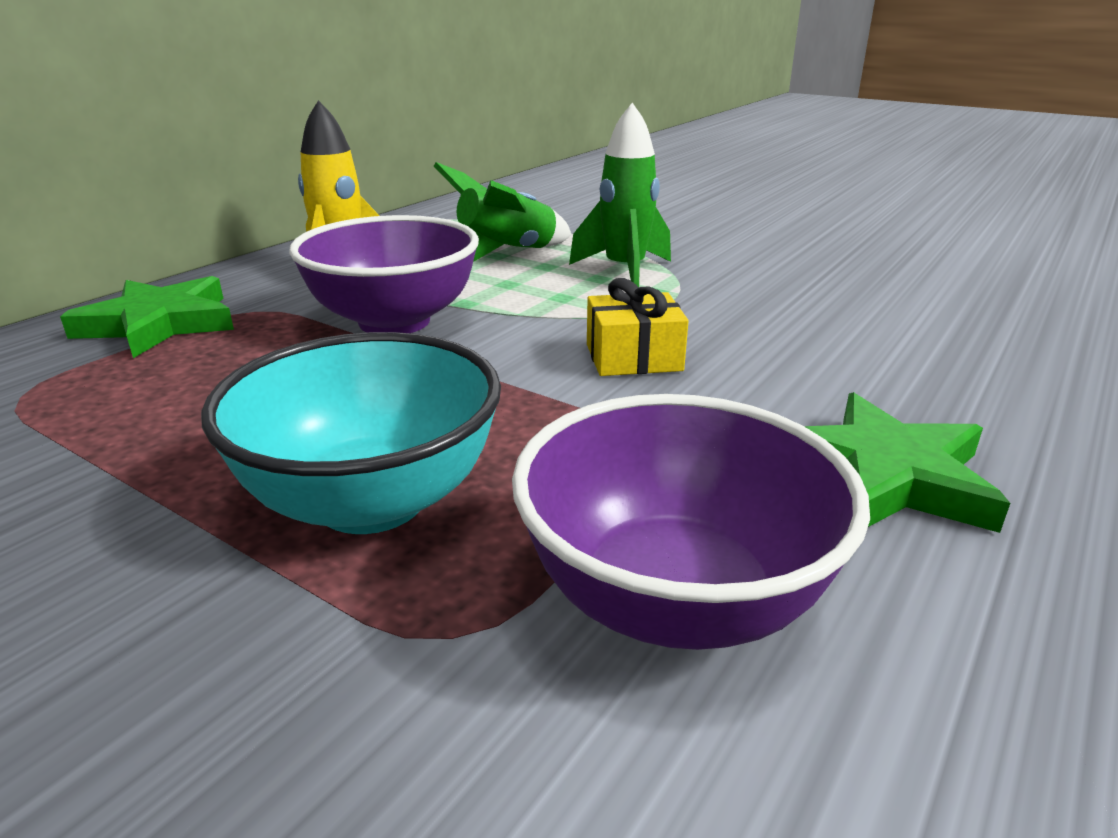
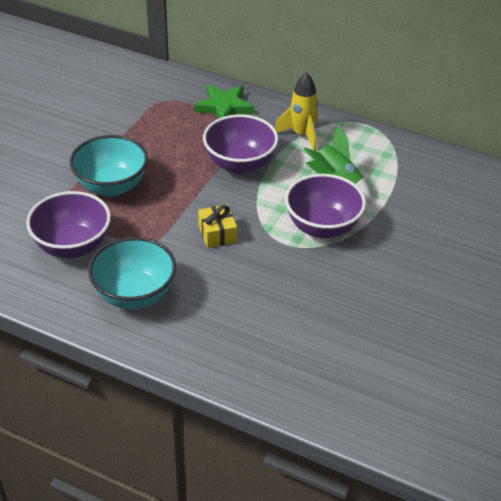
camera: 80 degrees right, 15 degrees up
(624, 272) = (322, 227): green rocket -> purple bowl
(884, 476) = (134, 295): green star -> turquoise bowl

